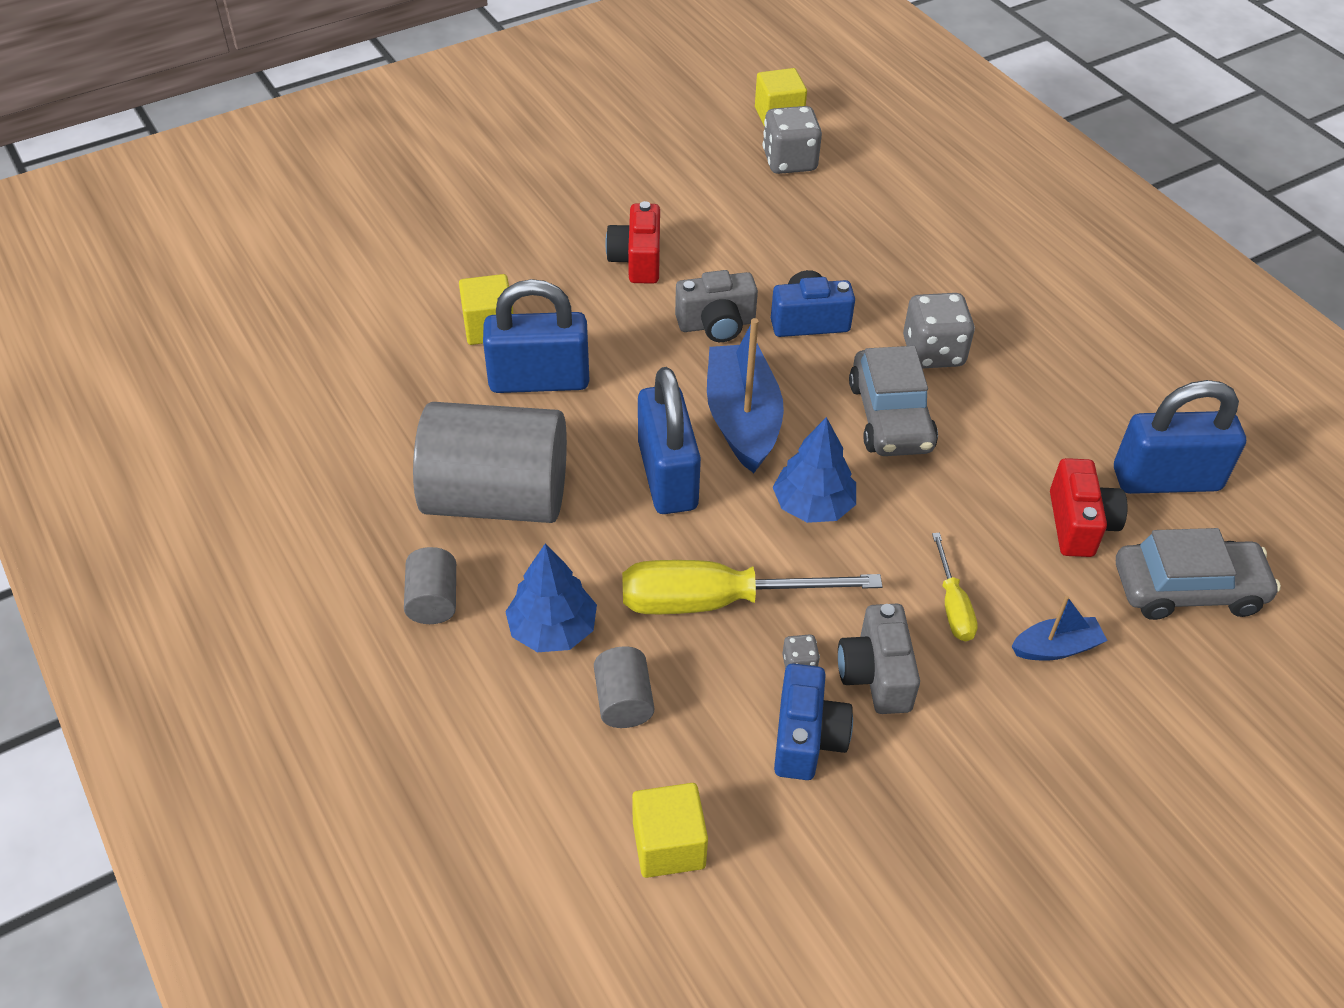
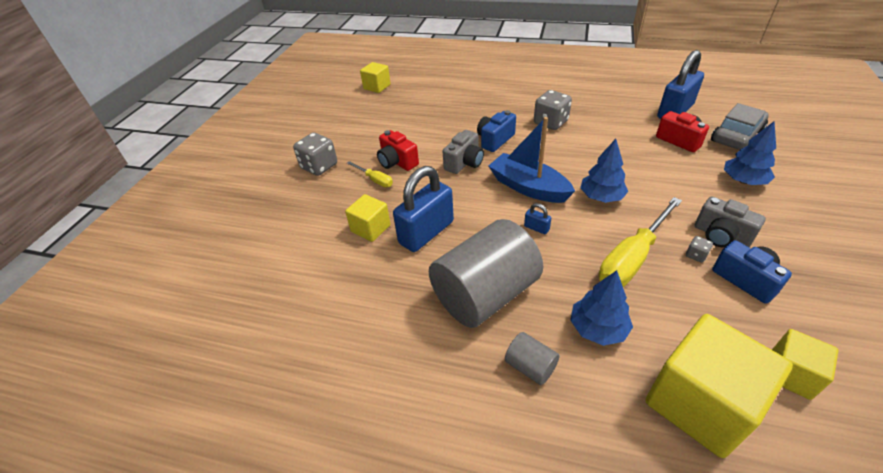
camera: 40 degrees left, 5 degrees down
(533, 774) = (699, 403): none -> yellow cube
(624, 701) = (672, 331): grey cylinder -> none
(667, 476) = (536, 228): blue padlock -> blue padlock, size x0.40
(789, 161) = (404, 97): grey dice -> grey dice (319, 166)
(890, 417) = (573, 150): grey car -> none
(953, 605) = (696, 193): yellow screwdriver -> yellow screwdriver (375, 180)
(1056, 648) = (743, 181): blue boat -> blue tree

